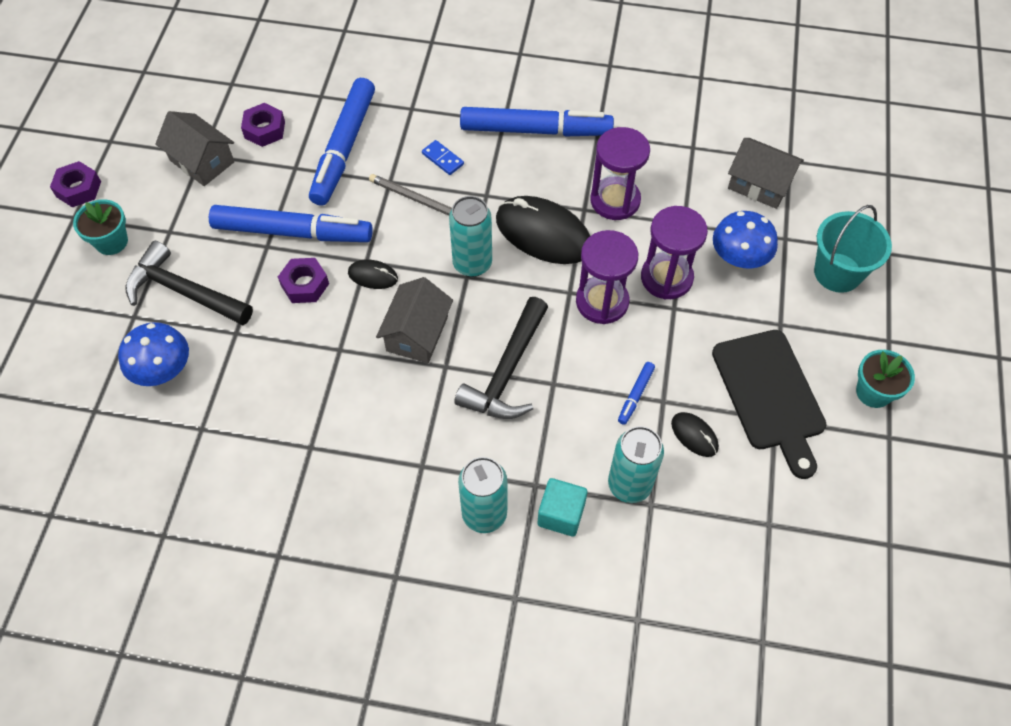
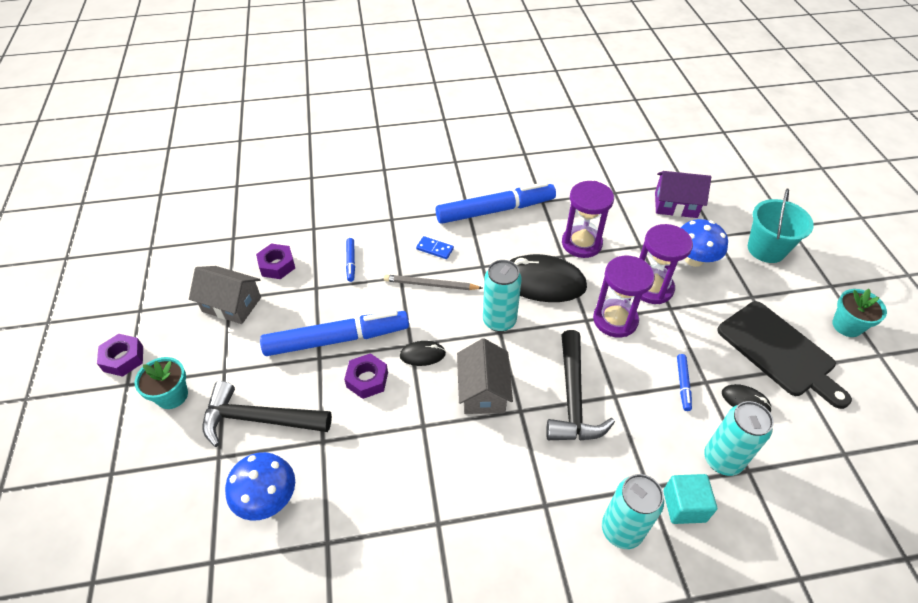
camera: 20 degrees left, 10 degrees down
(344, 148) = (351, 262): blue marker -> blue marker, size x0.41
(759, 184) = (675, 205): grey house -> purple house

